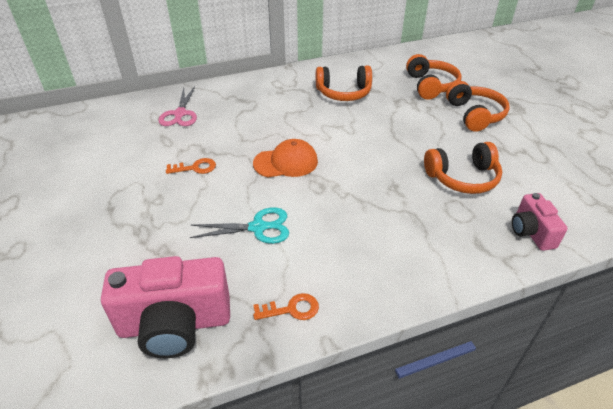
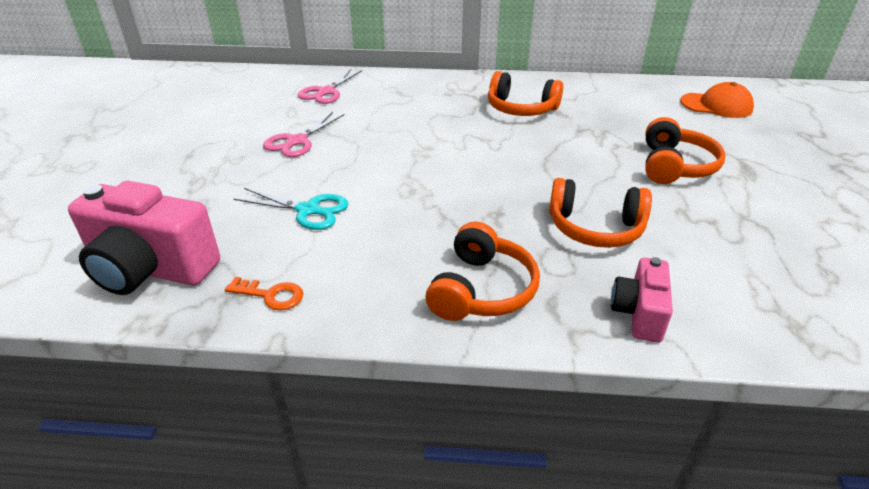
camera: 25 degrees right, 5 degrees down
(195, 168) = (297, 141): orange key -> pink scissors
(286, 162) = (393, 159): orange cap -> orange cap (716, 105)
(430, 85) = (640, 123): orange headphones -> orange headphones (482, 290)

